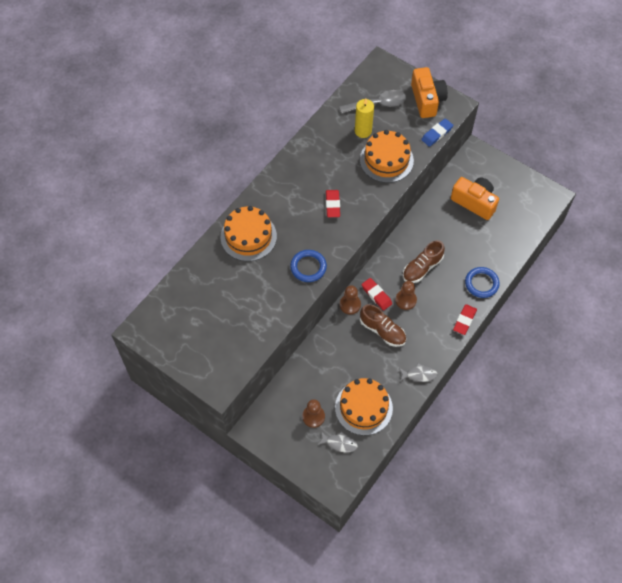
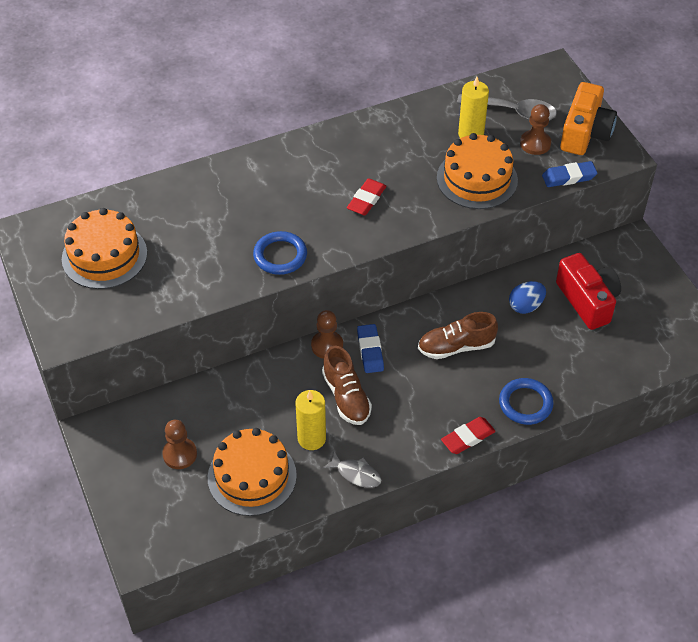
camera: 30 degrees right, 10 degrees down
(248, 236) = (233, 189): orange cake -> orange cake (104, 256)
(339, 443) = (188, 503): grey fish -> none
(376, 295) = (370, 351): red eraser -> blue eraser
(380, 367) = (311, 438): none -> yellow candle
(405, 300) = (405, 375): brown pawn -> brown pawn (535, 143)
(443, 222) = (525, 306): none -> blue egg
(474, 202) = (587, 301): orange camera -> red camera

